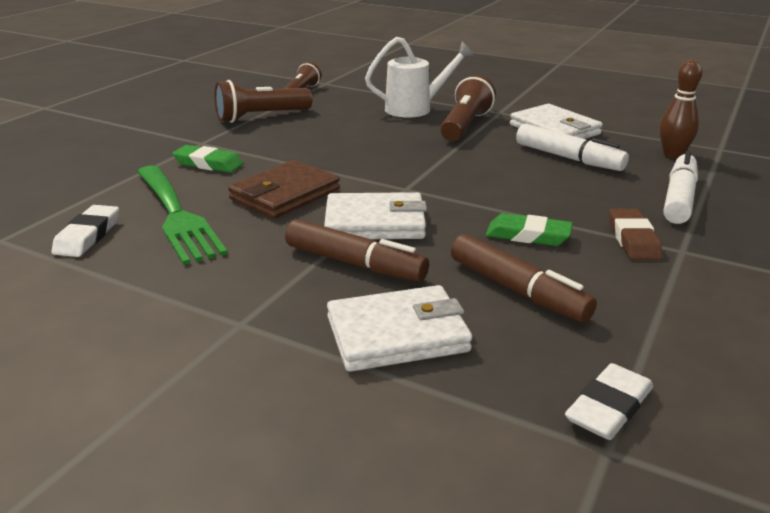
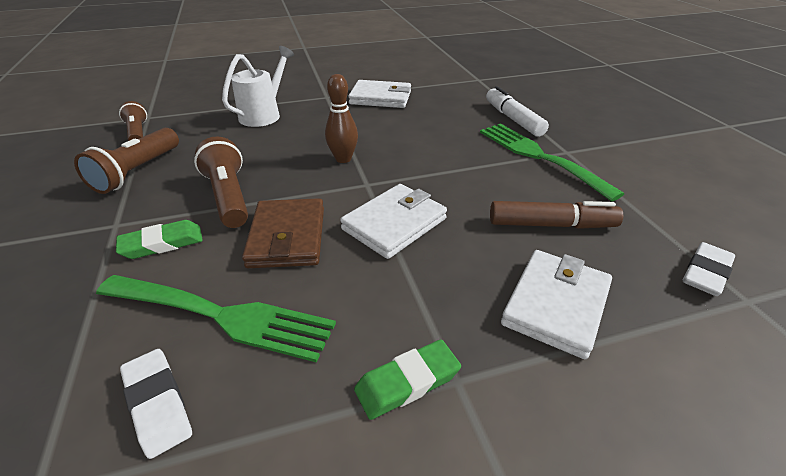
camera: 45 degrees left, 10 degrees up
(355, 264) = (439, 267): brown marker -> none
(465, 125) = (322, 115): brown flashlight -> brown flashlight (229, 196)
(528, 235) = (492, 182): green eraser -> green eraser (407, 382)
(568, 158) = (421, 115): white marker -> none
(609, 407) = (705, 273): white eraser -> white eraser turned 45 degrees clockwise
(633, 239) = (538, 156): brown eraser -> green fork
(672, 155) = (465, 92): brown bowling pin -> brown bowling pin (343, 159)

